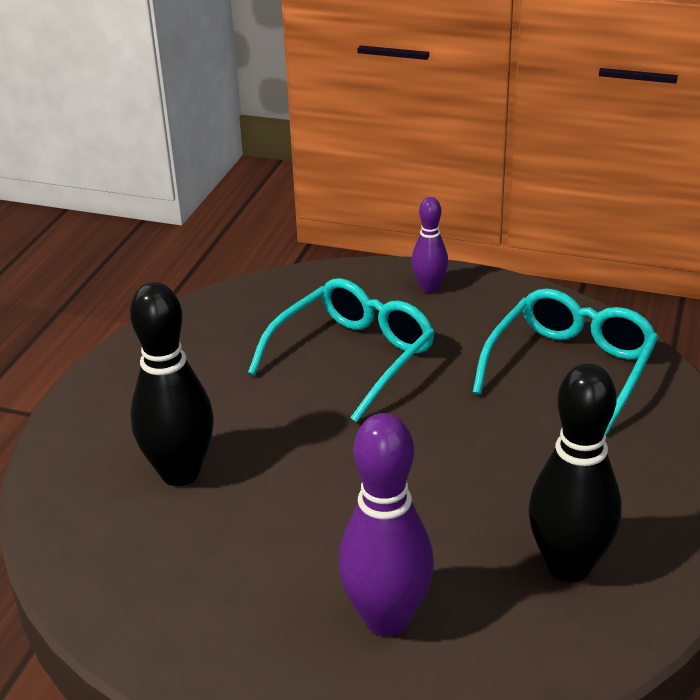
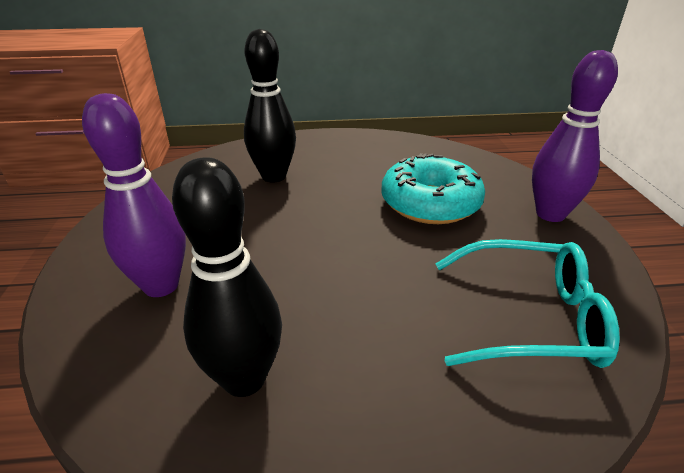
camera: 65 degrees right, 0 degrees up
(352, 358) = (430, 203): turquoise glasses -> turquoise donut
(429, 288) = (550, 214): purple bowling pin -> purple bowling pin, size x1.80

